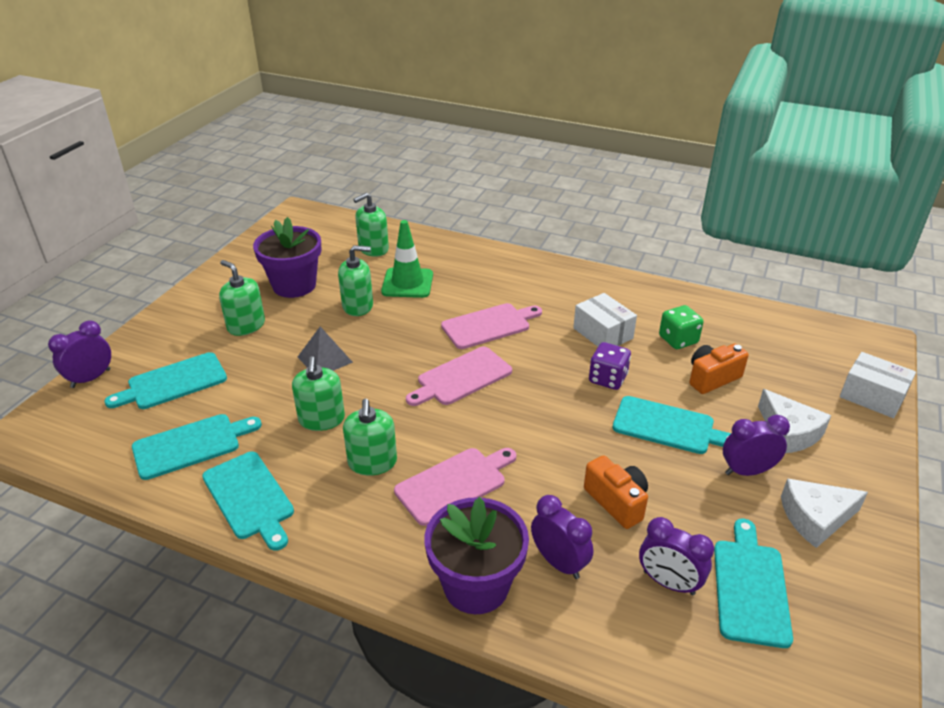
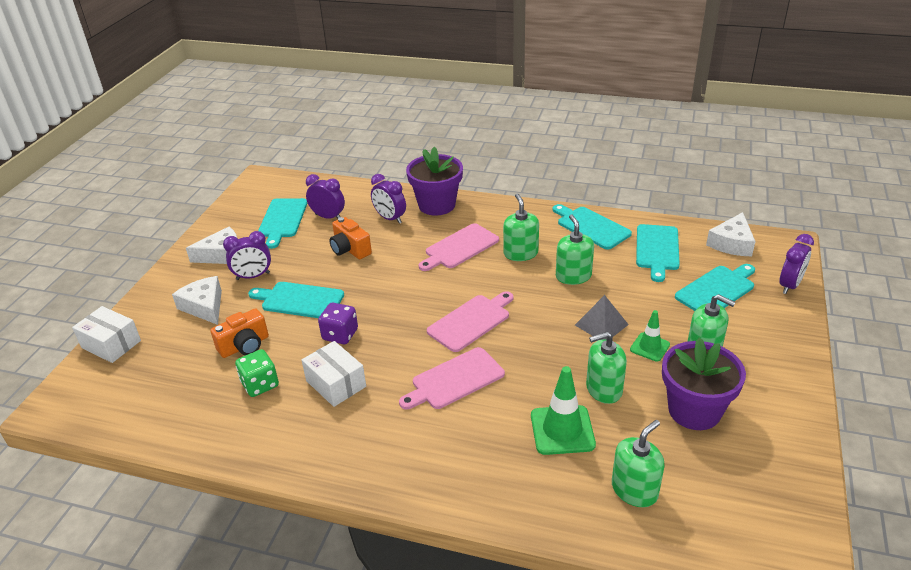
camera: 175 degrees right, 0 degrees up
(89, 442) = (731, 243): none -> white cheese
(191, 445) = (657, 249): turquoise cutting board -> turquoise cutting board turned 45 degrees counterclockwise
(292, 334) = (649, 347): none -> green traffic cone

